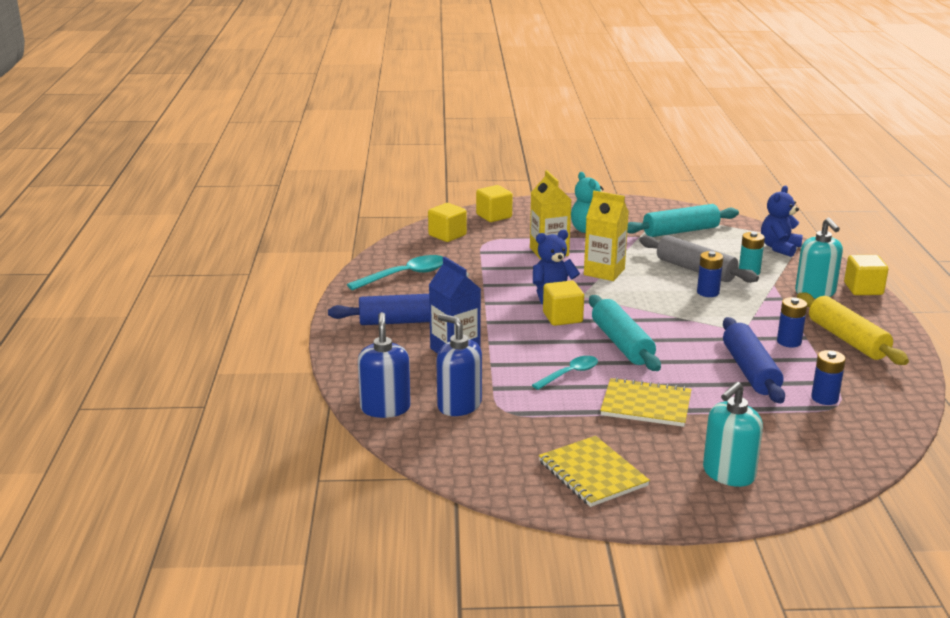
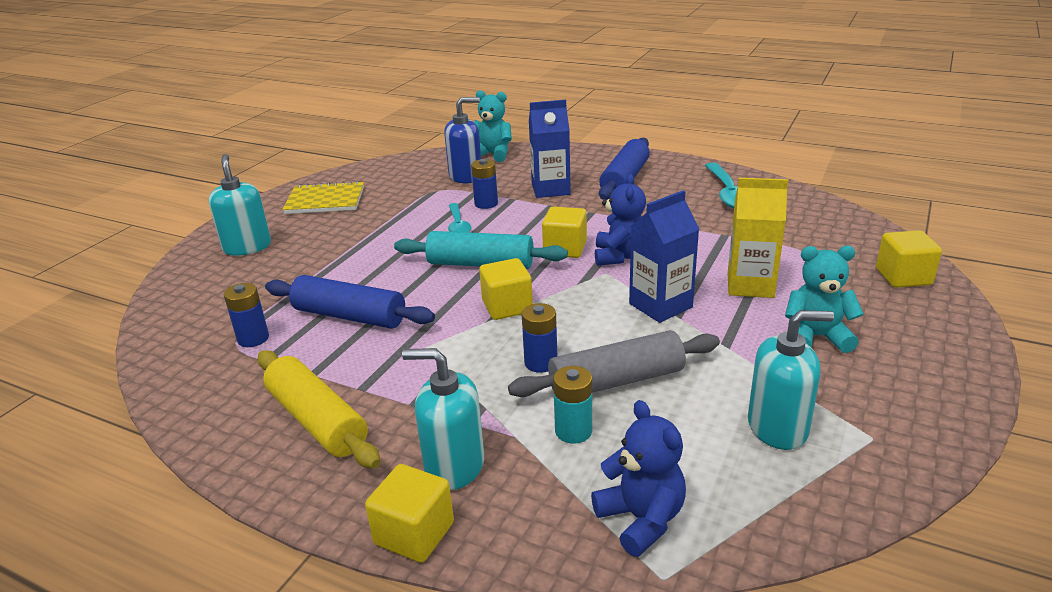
camera: 120 degrees right, 5 degrees up
(385, 408) = (492, 154): blue soap dispenser -> turquoise teddy bear
(447, 235) = (838, 234): yellow cube -> yellow cube (507, 307)
(604, 272) = (660, 305): yellow carton -> blue carton
(646, 405) = (371, 244): yellow notebook -> none
(680, 231) = (778, 428): turquoise rolling pin -> turquoise soap dispenser
(789, 342) = (367, 369): blue battery -> blue battery (486, 204)
(847, 339) = (317, 420): yellow rolling pin -> yellow rolling pin turned 45 degrees clockwise

